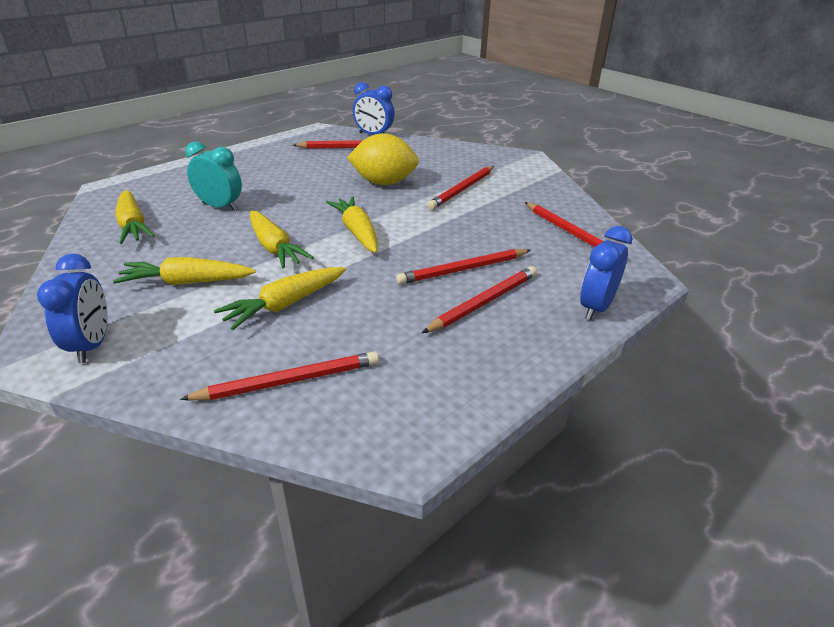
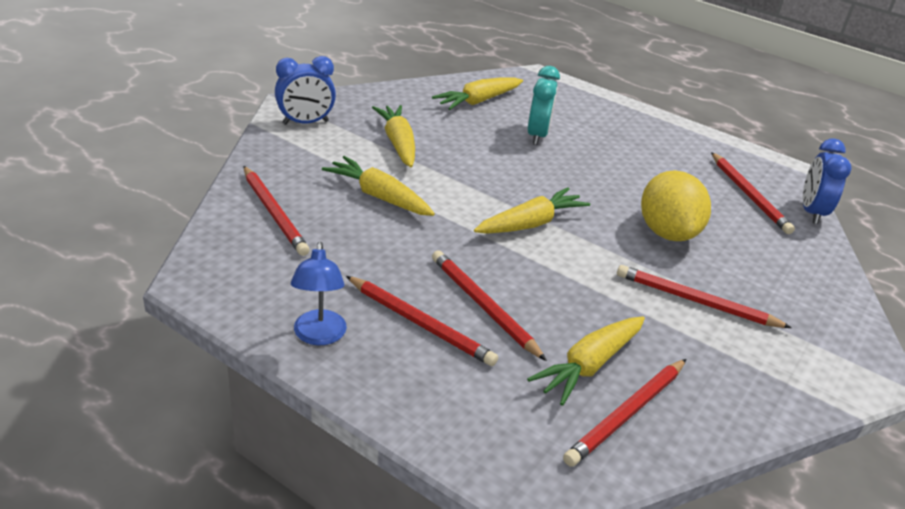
camera: 75 degrees right, 0 degrees up
(275, 248) = (473, 177): yellow carrot -> yellow carrot (589, 366)
(501, 360) = (319, 336): none -> blue lamp
(595, 307) = (438, 423): blue clock -> none

